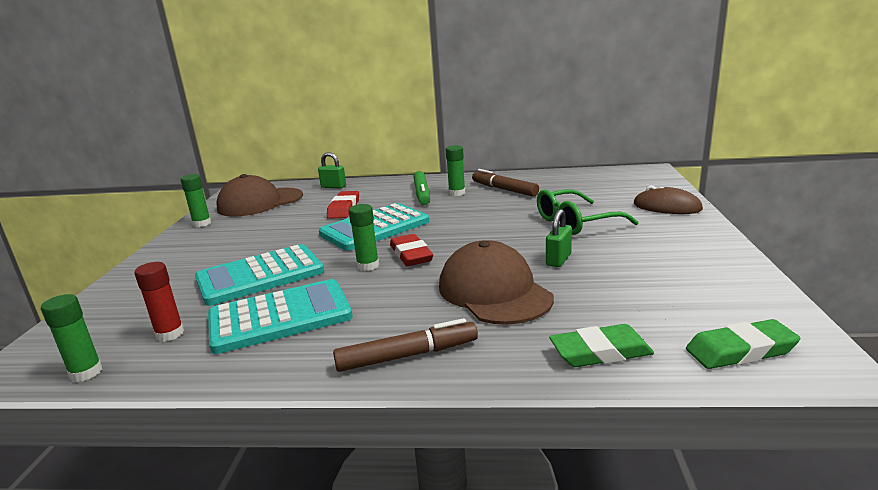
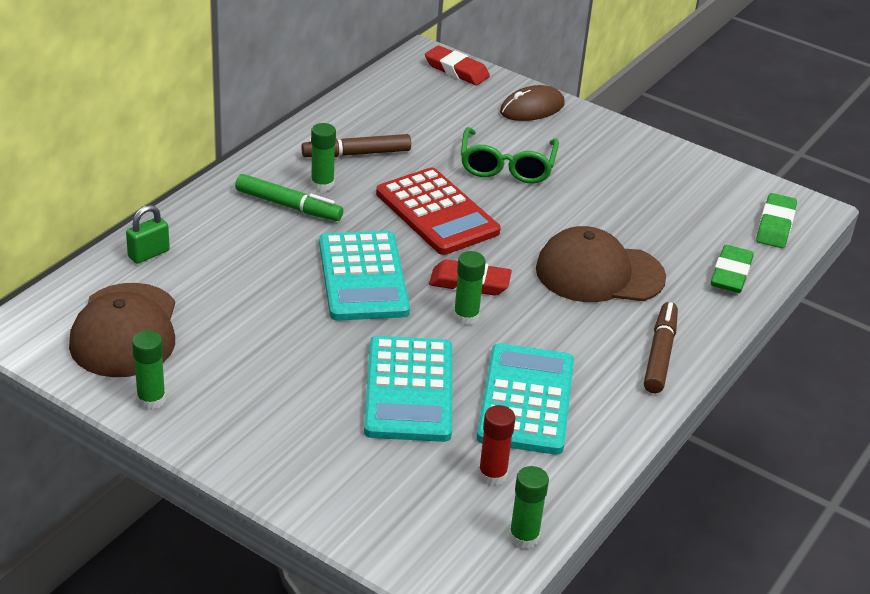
camera: 65 degrees left, 15 degrees up
(344, 208) = (260, 275): red eraser -> red eraser (456, 70)
(479, 223) = (437, 213): none -> red calculator
(558, 260) = (575, 216): green padlock -> none

